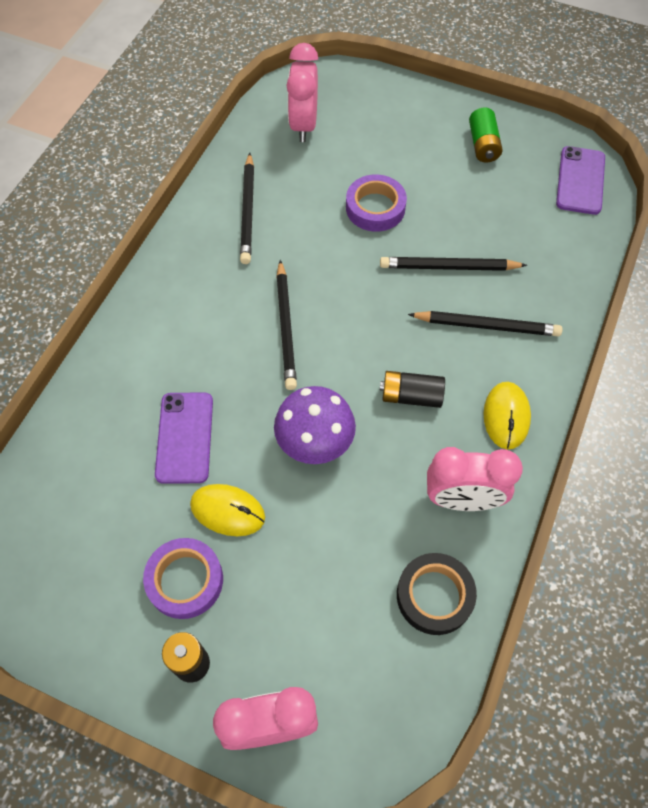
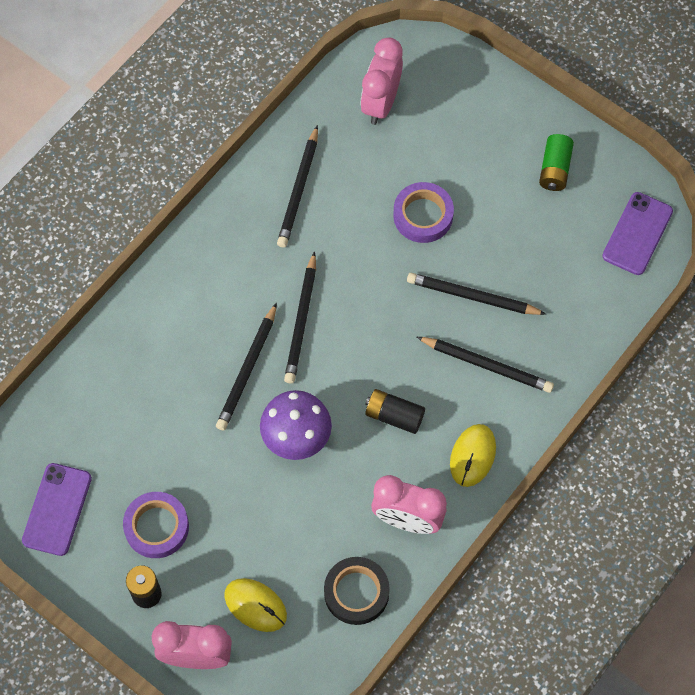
camera: 15 degrees right, 5 degrees up
(184, 437) = (185, 404): purple phone -> purple phone (57, 509)
(228, 511) = (206, 478): yellow mouse -> yellow mouse (255, 605)
(243, 387) = (247, 370): none -> black pencil

